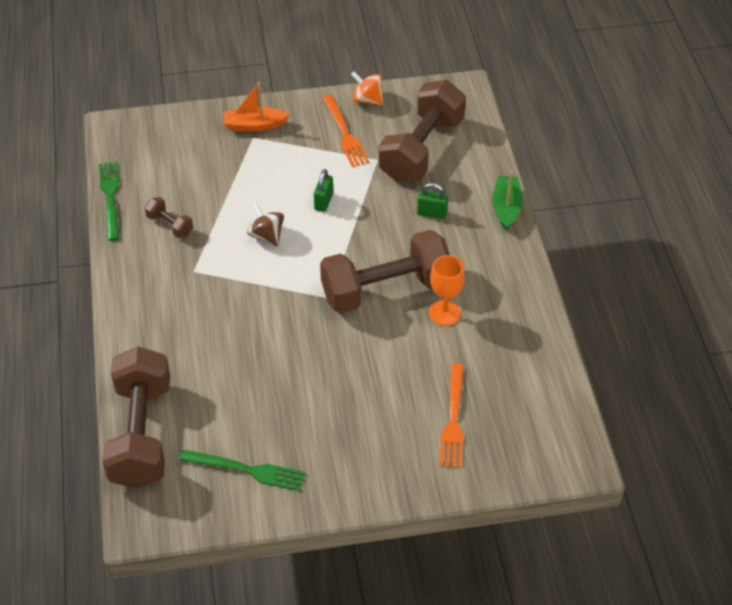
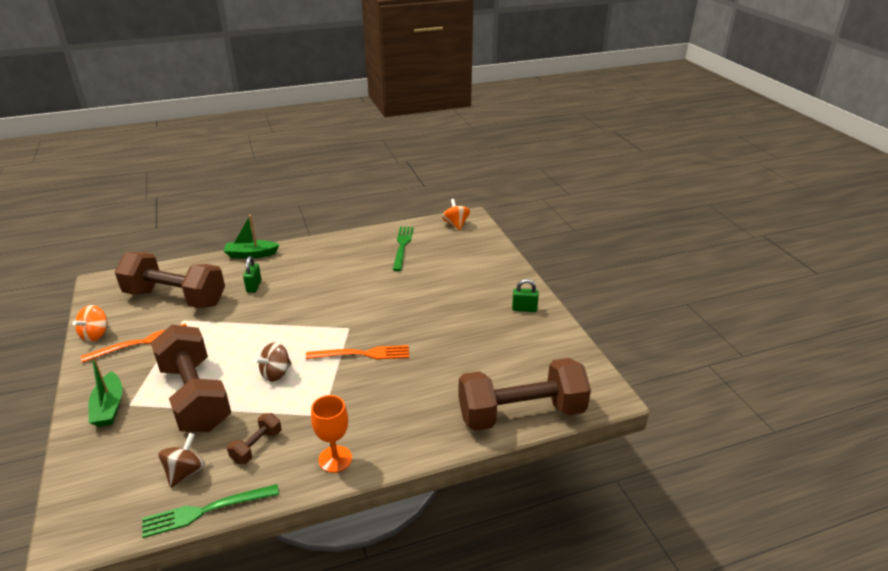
camera: 100 degrees left, 15 degrees down
(156, 182) = (185, 472): none -> brown spinning top
(247, 470) = (531, 346): green fork -> green fork (402, 246)
(254, 125) = (109, 407): orange boat -> green boat
(323, 202) = (233, 344): green padlock -> green padlock (524, 309)
(385, 290) = (338, 300): brown dumbbell -> brown dumbbell (195, 396)
(444, 313) = (359, 272): orange goblet -> orange goblet (335, 459)
(453, 420) = (453, 262): orange fork -> orange fork (362, 354)
(562, 440) = (456, 224): none -> orange spinning top

